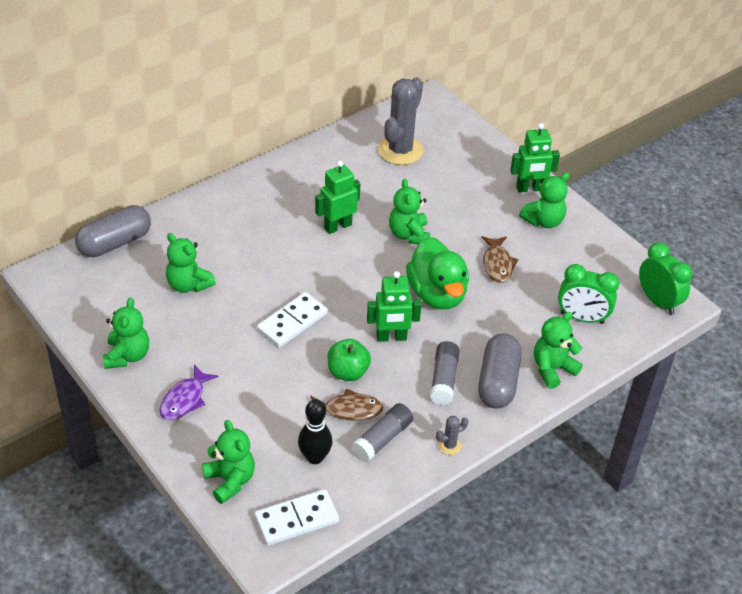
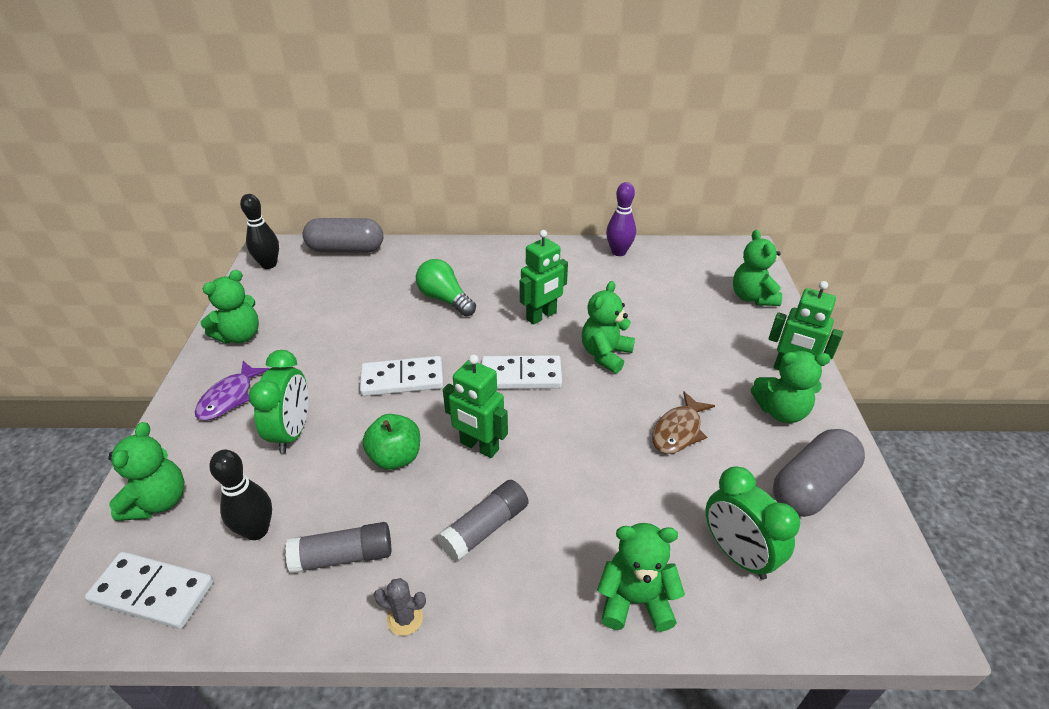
camera: 40 degrees right, 5 degrees down
(64, 289) = (269, 264): none -> black bowling pin
(185, 399) = (229, 398): purple fish -> purple fish turned 45 degrees counterclockwise
(188, 285) = (358, 304): green teddy bear -> green teddy bear (752, 297)
(251, 247) = (445, 299): none -> green light bulb
(337, 226) = (541, 316): green robot -> green robot turned 135 degrees clockwise
(340, 143) = (618, 252): none -> purple bowling pin
(349, 410) = (350, 499): brown fish -> none
(369, 278) = (521, 375): none -> white domino
(400, 150) = (673, 279): grey cactus -> none
(437, 294) = (576, 427): green duck -> none
(498, 382) = (546, 572): grey capsule -> grey capsule (812, 486)
(658, 301) = (877, 596): green clock -> green clock (292, 432)

